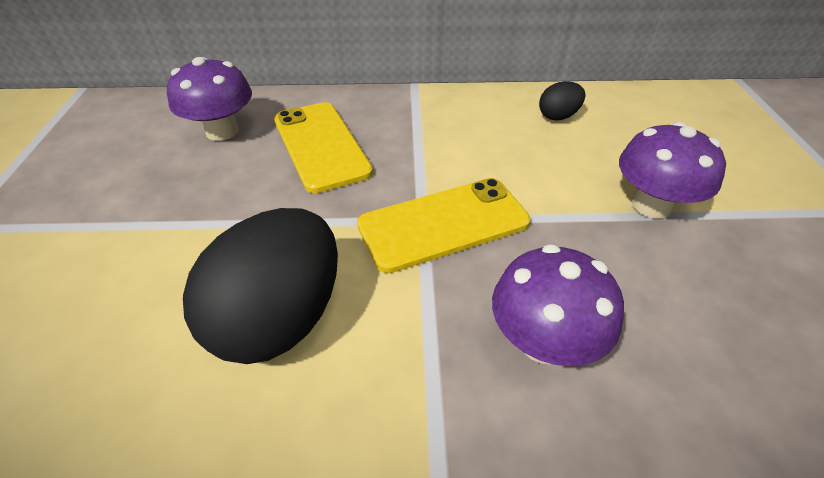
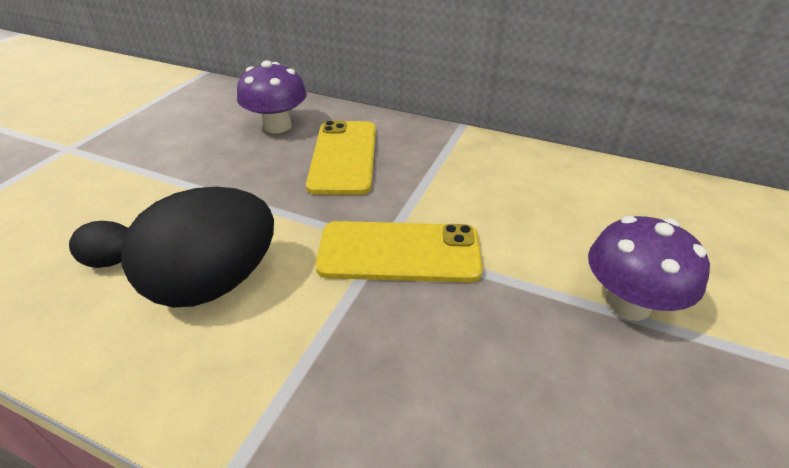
camera: 25 degrees right, 5 degrees down
(543, 342) = (413, 388): purple mushroom -> none
(558, 116) = (586, 188): black egg -> black egg (113, 261)

